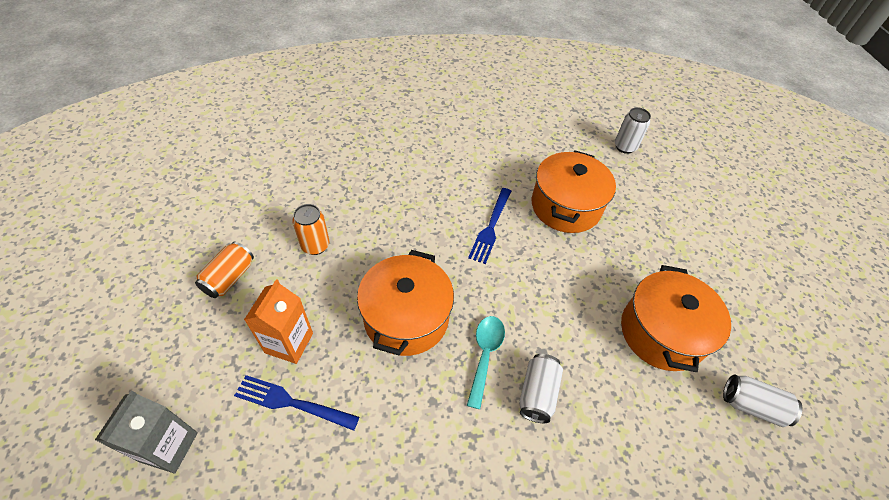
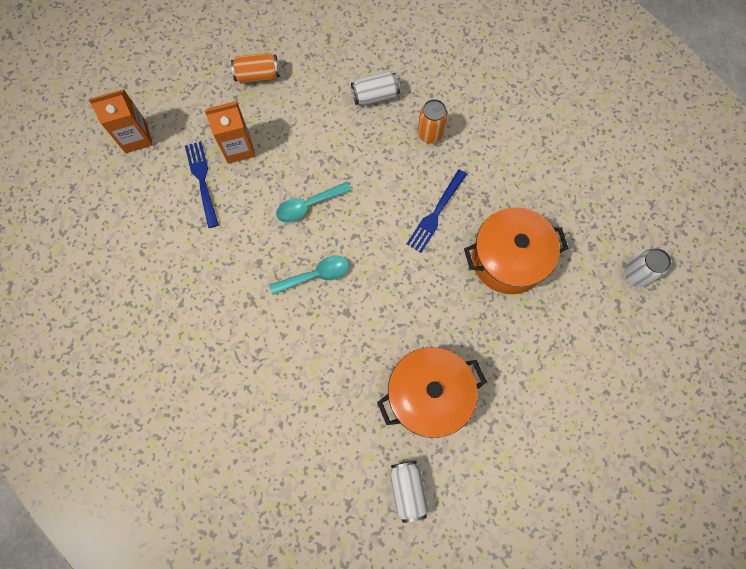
camera: 60 degrees right, 20 degrees up
(168, 447) = (136, 137): grey carton -> orange carton
(315, 245) = (322, 106): orange can -> orange can (430, 134)
(406, 318) = (308, 205): orange pot -> turquoise spoon
(491, 227) = (436, 213): blue fork -> blue fork turned 45 degrees counterclockwise
(537, 393) = (310, 327): white can -> white can (375, 96)

